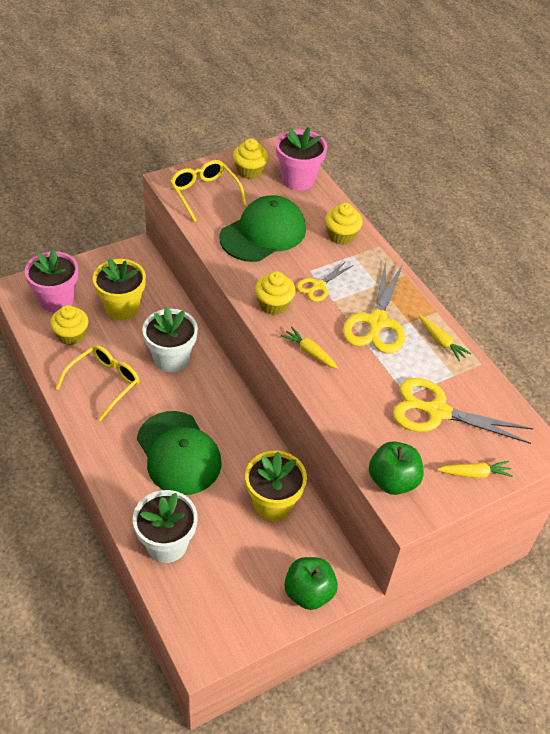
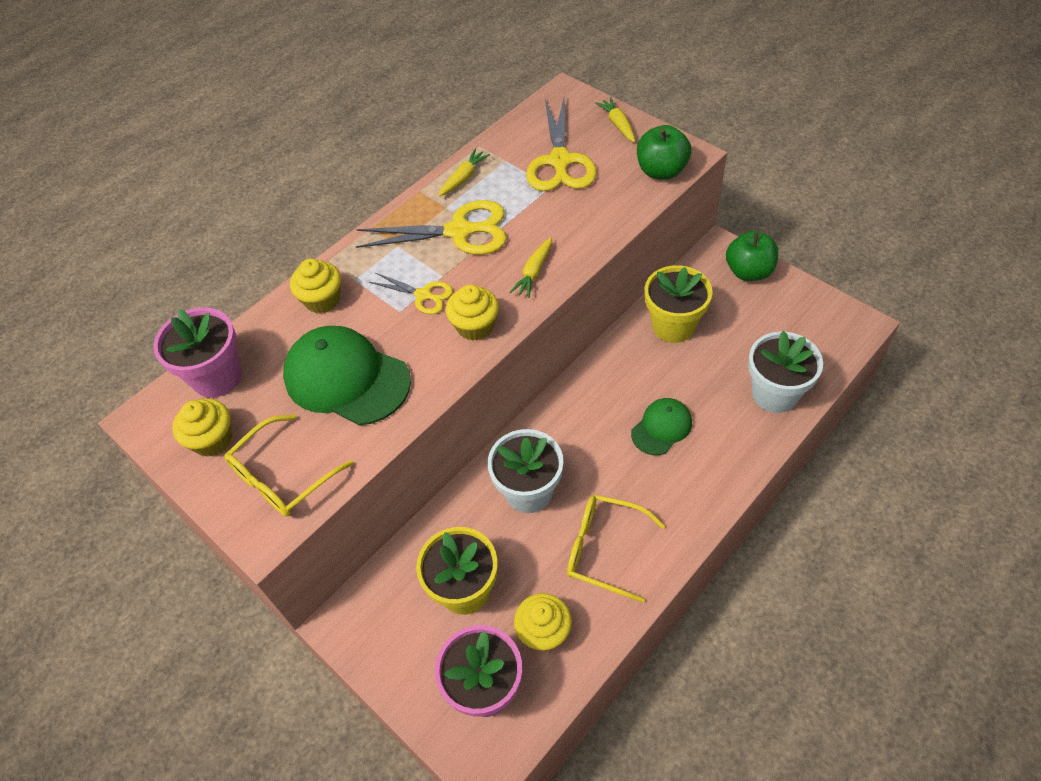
camera: 100 degrees left, 5 degrees up
(178, 453) = (661, 427): green cap -> green cap, size x0.56

